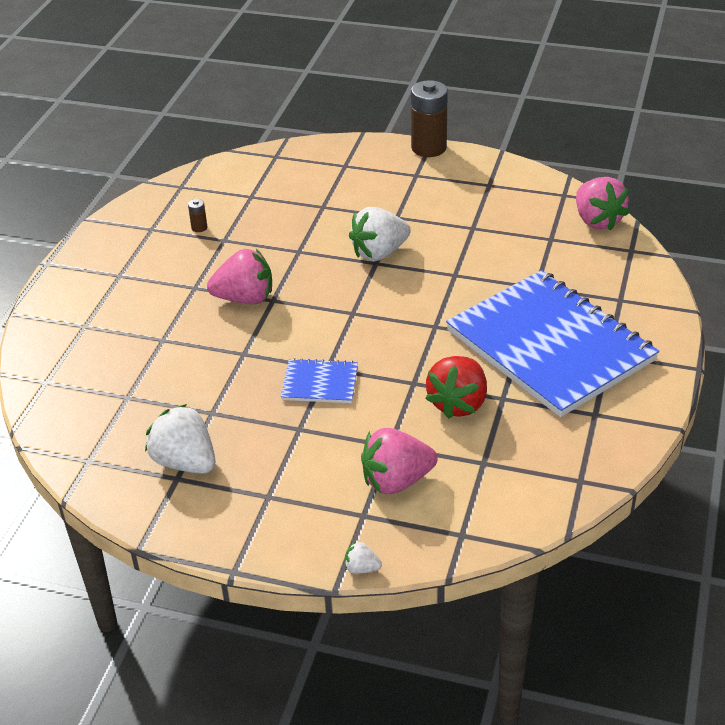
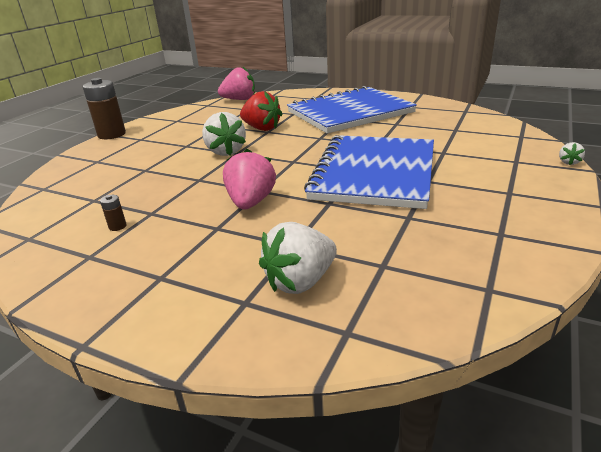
camera: 80 degrees left, 10 degrees down
(185, 462) = (478, 229): white strawberry -> white strawberry (300, 281)
(320, 383) = (374, 173): blue notebook -> blue notebook, size x2.42
(396, 481) = (479, 151): pink strawberry -> none
(458, 403) = (400, 134): red strawberry -> red strawberry (262, 128)

